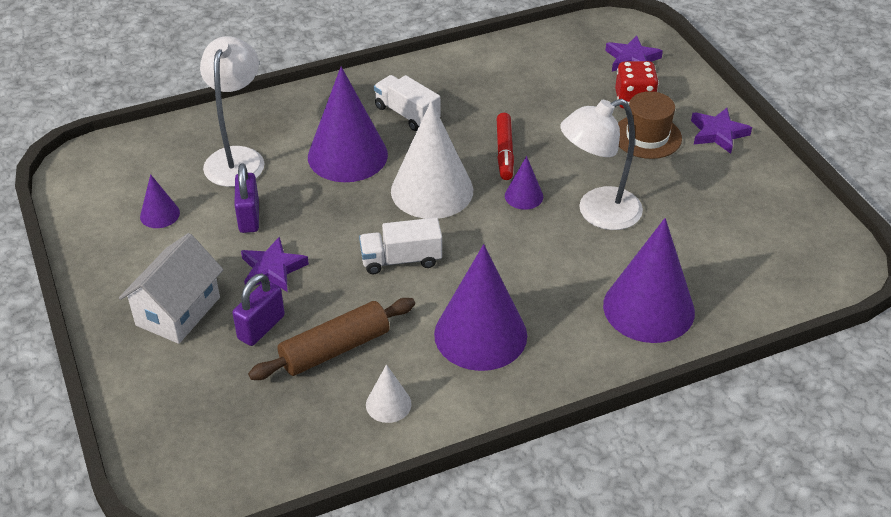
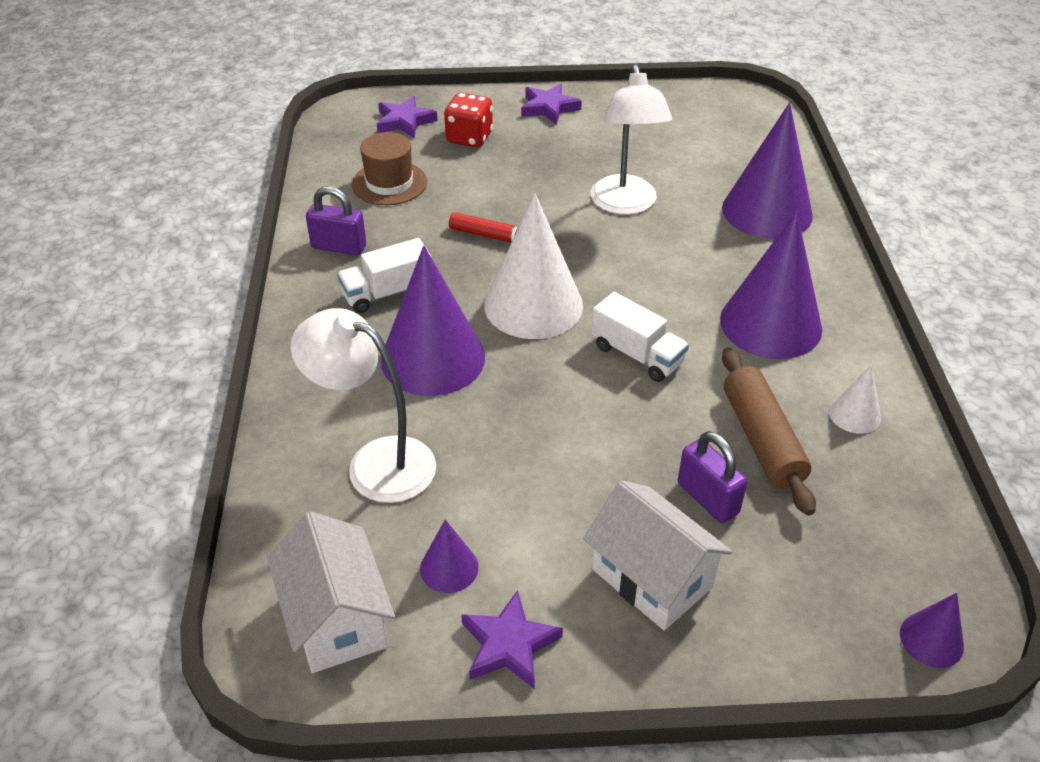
camera: 70 degrees left, 0 degrees up
(109, 179) = (337, 619): none -> white house
(249, 217) = (501, 472): purple padlock -> purple padlock (339, 247)
(272, 269) = (609, 468): purple star -> purple star (509, 645)
(401, 260) = (637, 355): white truck -> white truck turned 60 degrees counterclockwise
(524, 196) = (576, 243): purple cone -> purple cone (931, 639)
(647, 136) = (529, 146): brown hat -> brown hat (389, 183)

